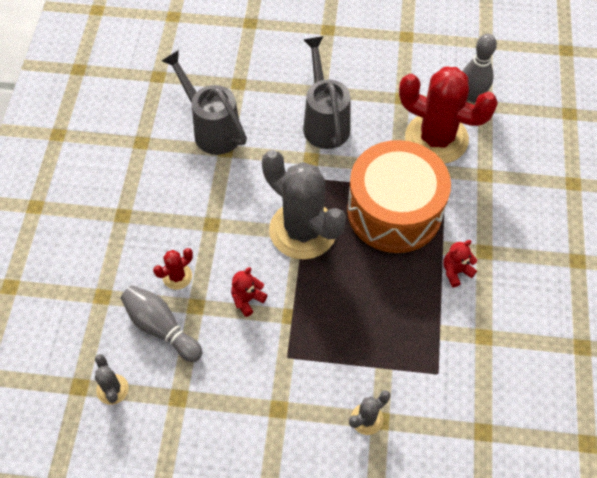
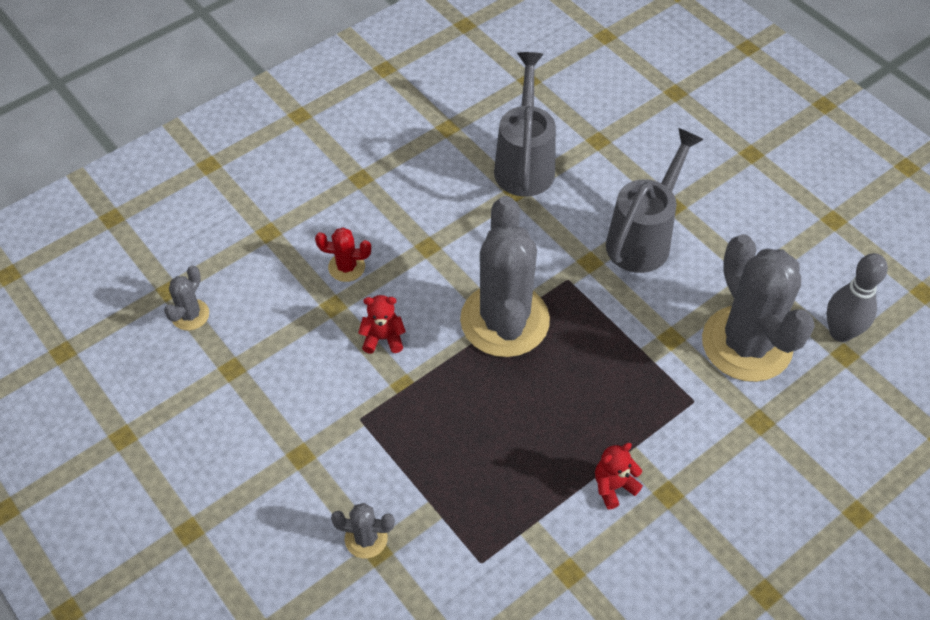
camera: 45 degrees right, 5 degrees down
(161, 328) = (284, 299): grey bowling pin -> none
(394, 211) = (617, 377): orange drum -> none
(436, 138) = (746, 344): red cactus -> grey cactus
(456, 271) = (613, 486): red teddy bear -> red teddy bear turned 45 degrees counterclockwise

